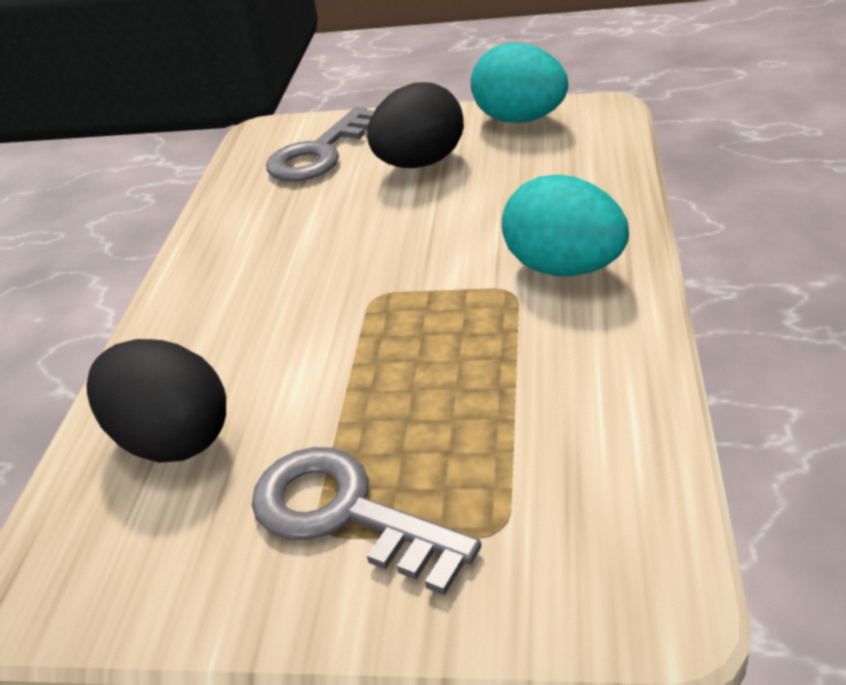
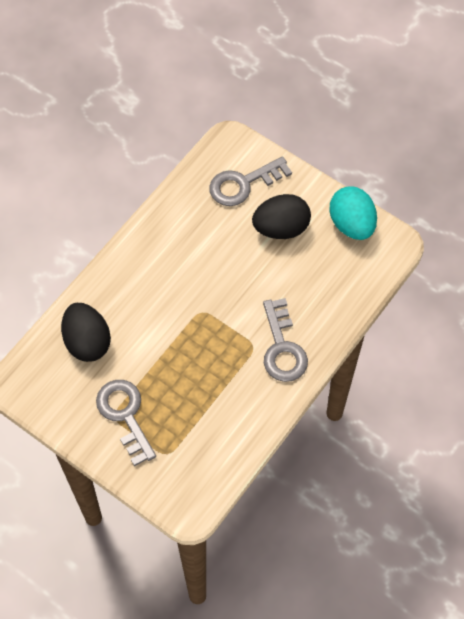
camera: 25 degrees right, 25 degrees up
(564, 268) = (282, 348): turquoise egg -> grey key

